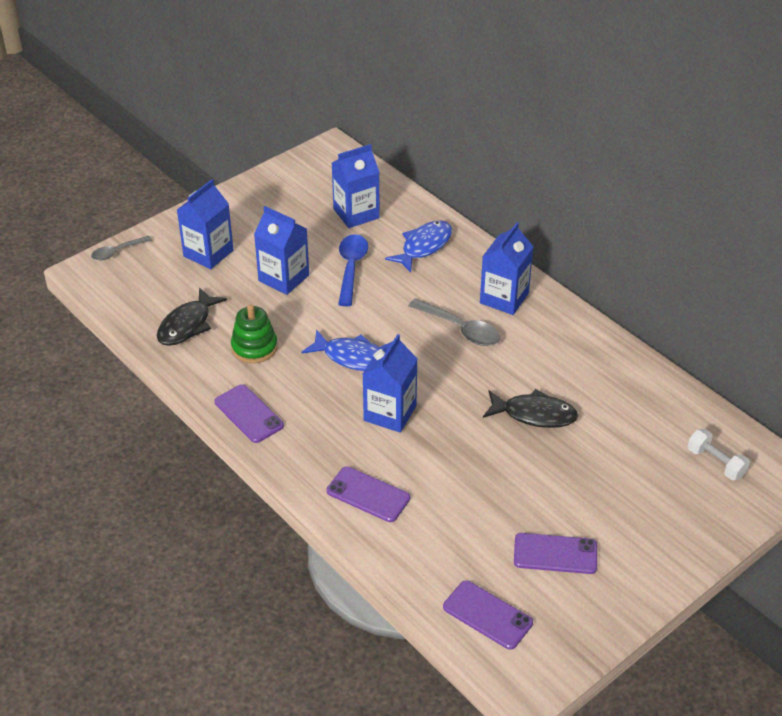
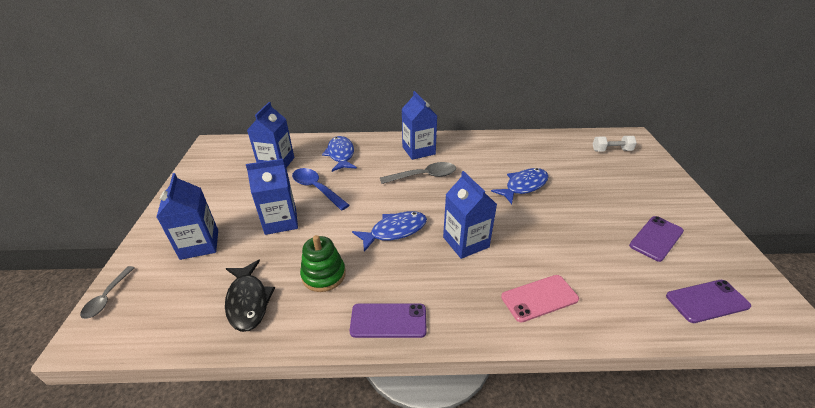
camera: 50 degrees left, 5 degrees down
(368, 494) = (539, 298): purple phone -> pink phone
(534, 414) = (523, 186): black fish -> blue fish

